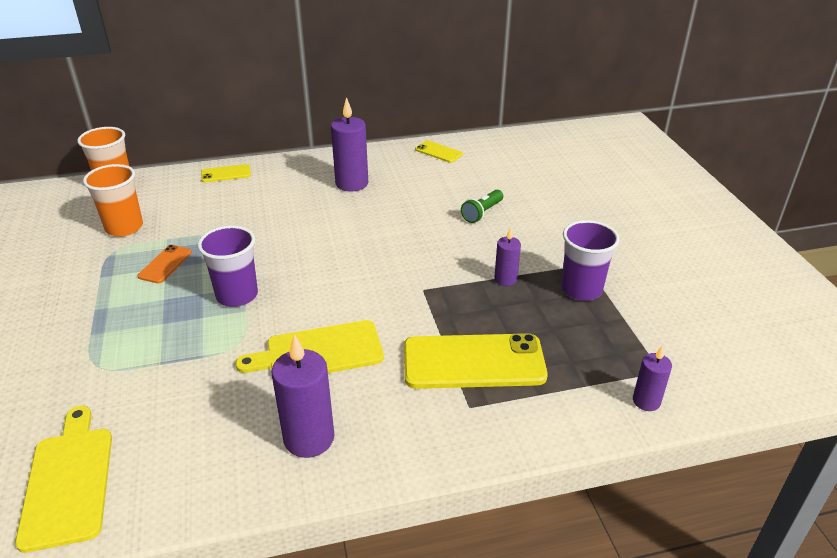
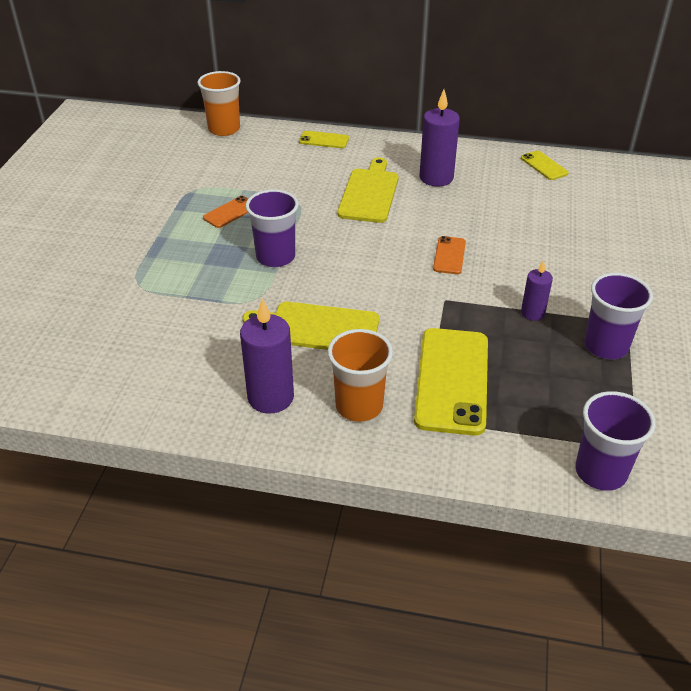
camera: 25 degrees right, 5 degrees up
(68, 481) = (78, 367): yellow cutting board -> yellow cutting board (369, 193)
(124, 227) = (213, 170): orange cup -> orange cup (359, 406)
(403, 249) = (449, 255): none -> orange phone
(473, 362) = (452, 380): yellow phone -> yellow phone turned 75 degrees clockwise
(482, 213) = (550, 240): green flashlight -> none
(646, 401) = (600, 472): purple candle -> purple cup

